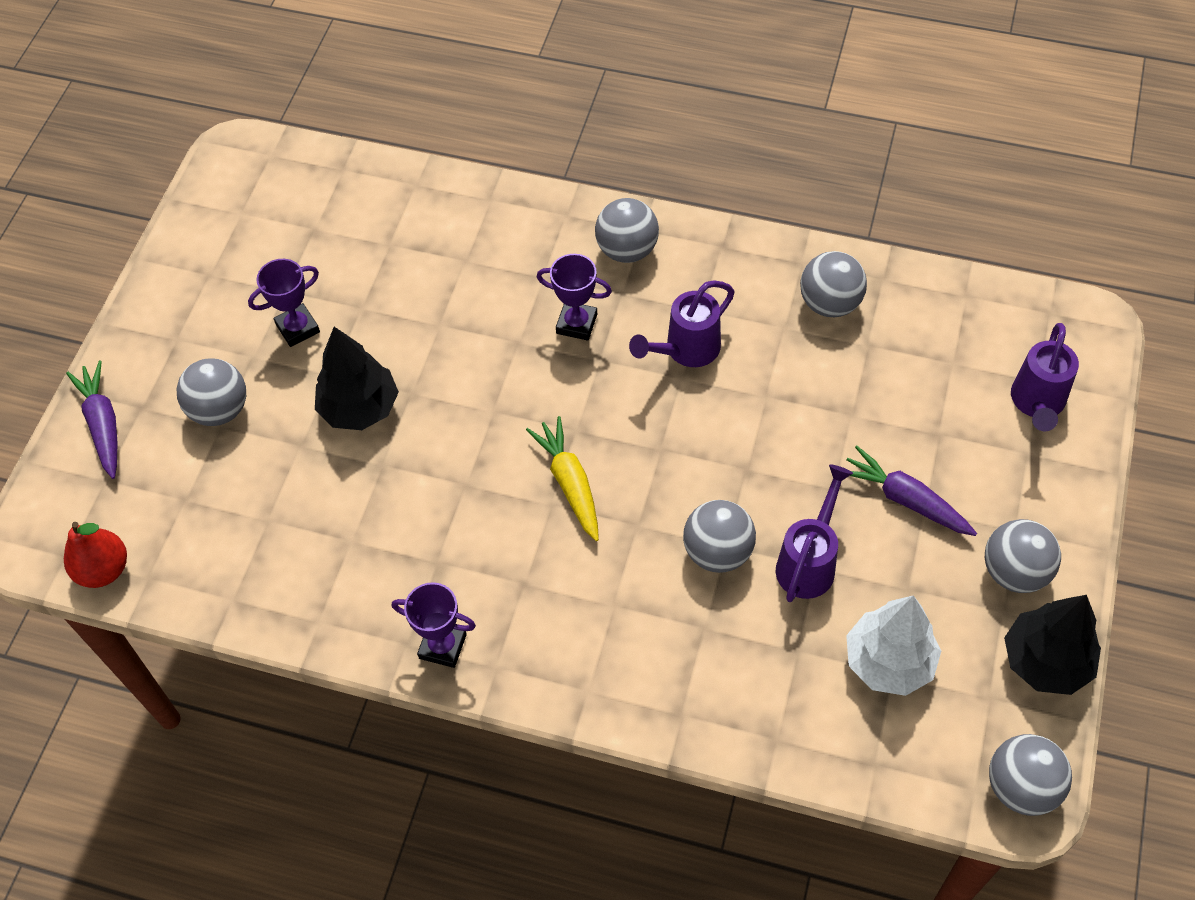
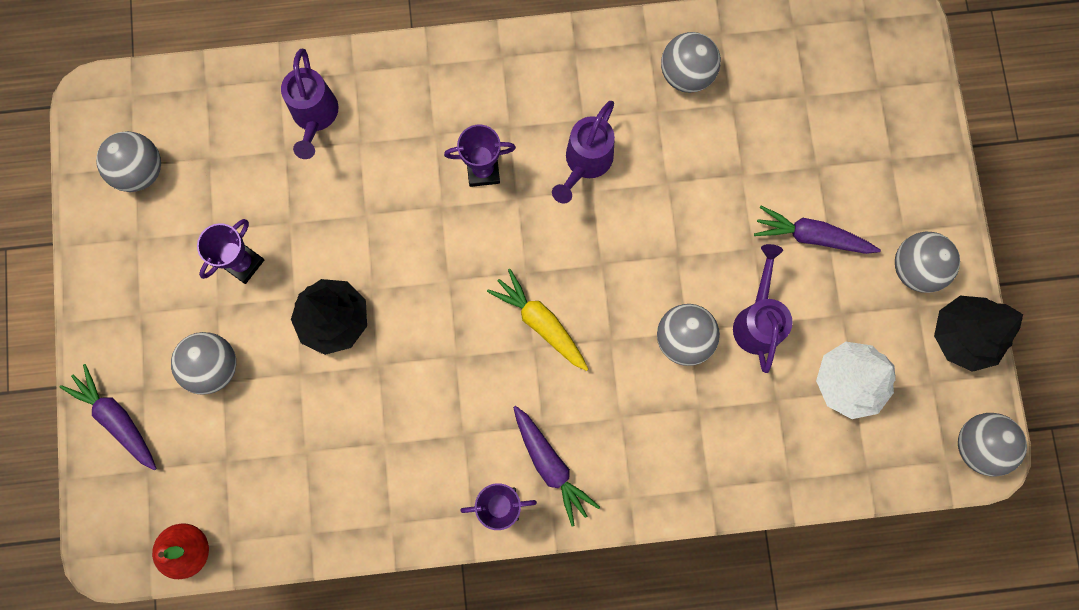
camera: 25 degrees left, 20 degrees up
(515, 626) = (550, 465): none -> purple carrot
(627, 250) = (496, 82): grey ball -> grey ball (140, 171)
(1037, 404) = (884, 110): purple watering can -> purple watering can (315, 117)

